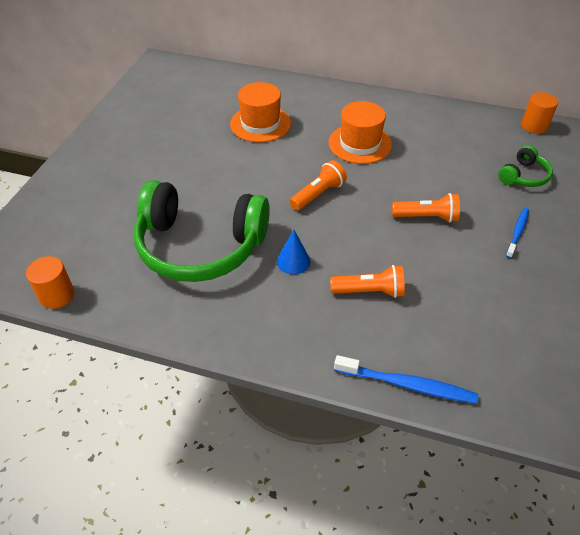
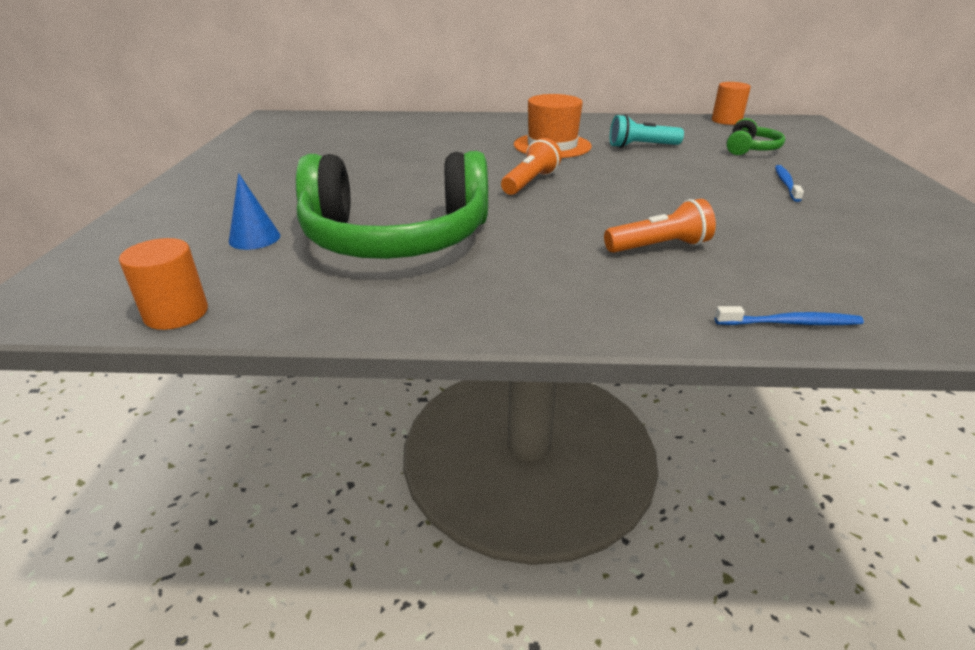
camera: 15 degrees left, 15 degrees down
(260, 123) = (423, 143): orange hat -> none
(293, 261) = (537, 235): blue cone -> blue cone (254, 238)
(407, 384) = (790, 323): blue toothbrush -> blue toothbrush, size x0.65
(426, 217) = (674, 184): orange flashlight -> none
(432, 156) = (641, 146): none -> turquoise flashlight

